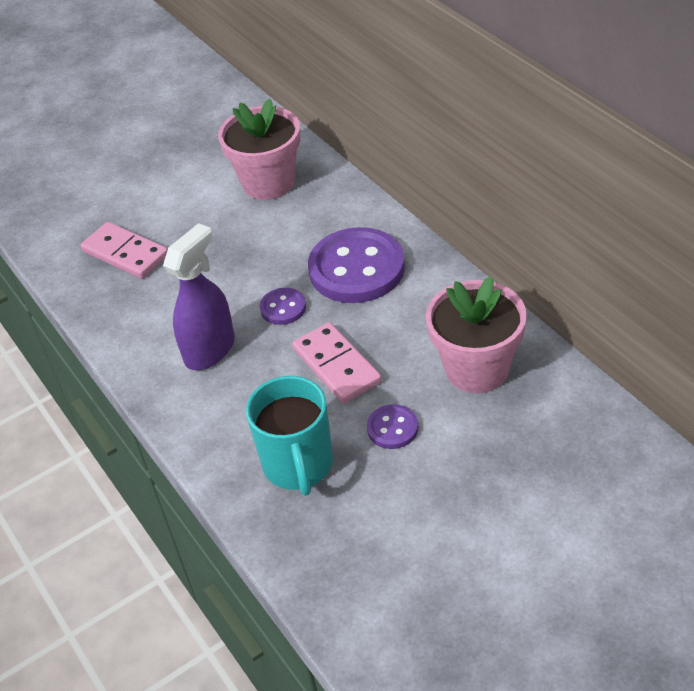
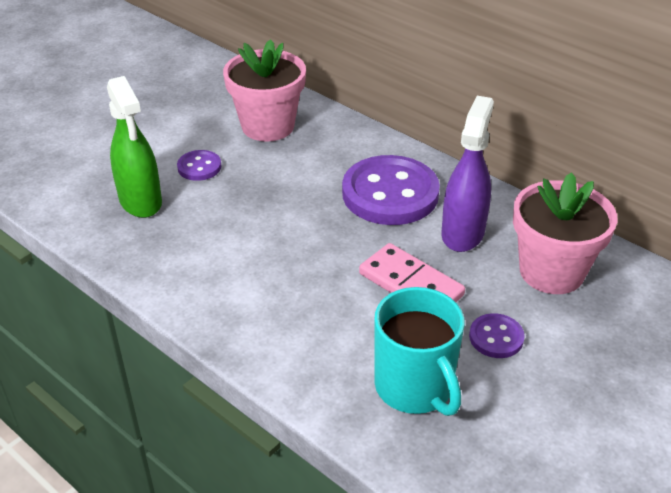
camera: 20 degrees left, 5 degrees down
(125, 253) = (141, 201): pink domino -> green spray bottle
(210, 350) = (270, 284): purple spray bottle -> purple spray bottle (463, 233)
(283, 308) = (331, 236): purple button -> purple button (199, 167)

